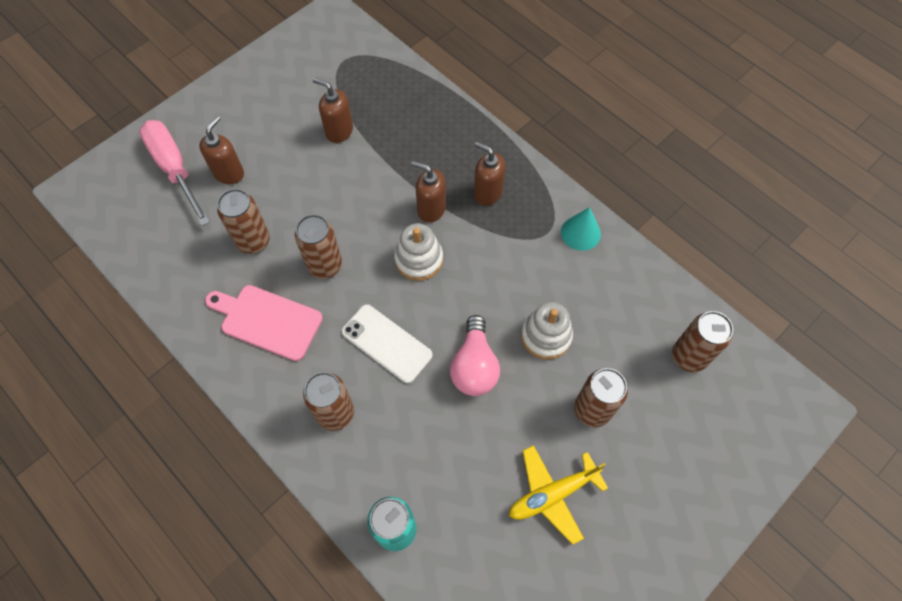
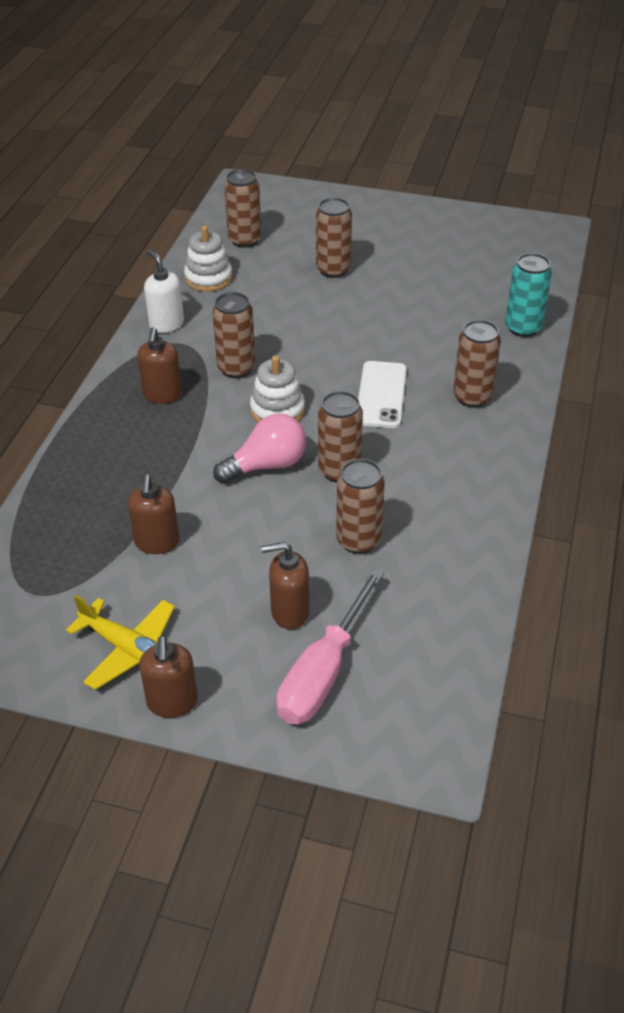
camera: 120 degrees left, 20 degrees down
(267, 321) = (434, 482): pink cutting board -> none
(431, 209) = (212, 425): brown soap dispenser -> brown soap dispenser (172, 702)
(474, 366) = (353, 338): pink light bulb -> pink light bulb (266, 465)
(489, 256) = (236, 368): none -> brown can
(546, 336) = (290, 311): white stacking toy -> white stacking toy (208, 278)
(552, 494) = (417, 268): yellow plane -> yellow plane (130, 650)
(580, 233) = (166, 324): turquoise cone -> white soap dispenser

